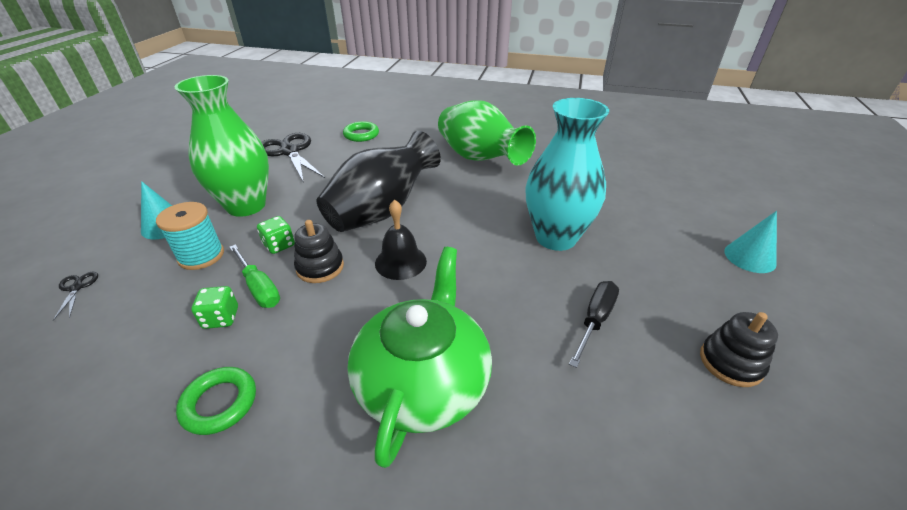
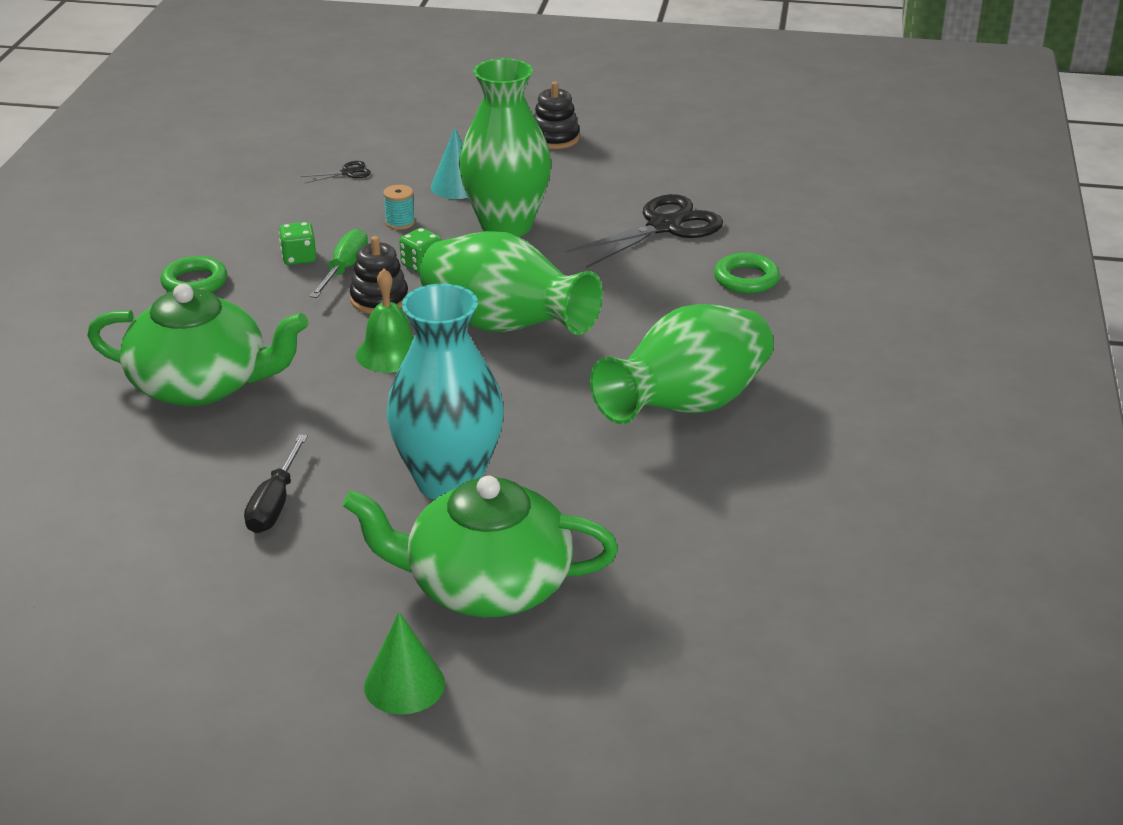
camera: 85 degrees right, 5 degrees down
(201, 256) = (400, 222): turquoise spool -> turquoise spool, size x0.58
(259, 288) = (344, 269): green screwdriver -> green screwdriver turned 150 degrees clockwise
(381, 211) = (504, 327): black vase -> green vase
(400, 262) = (390, 353): black bell -> green bell
(595, 320) = (275, 503): black screwdriver -> black screwdriver turned 75 degrees clockwise
(650, 226) = (486, 585): none -> green teapot
(730, 362) = (194, 605): black stacking toy -> black stacking toy (554, 138)
(749, 257) = (404, 685): turquoise cone -> green cone

